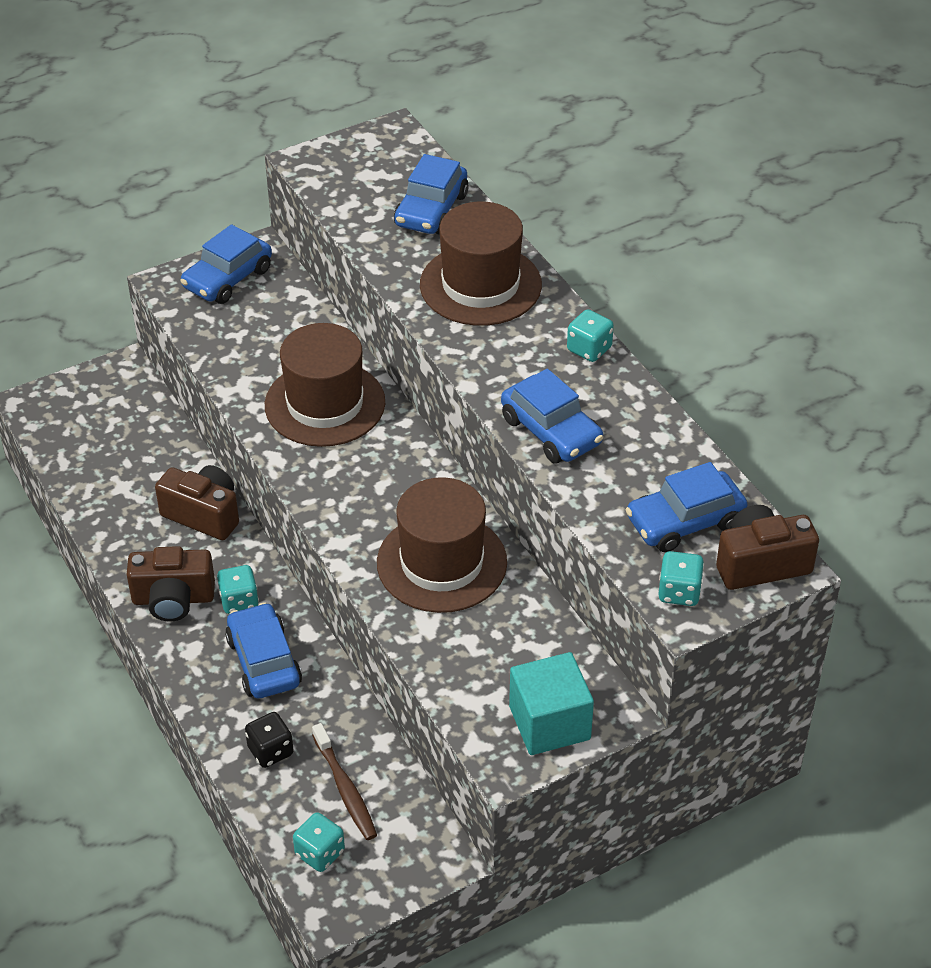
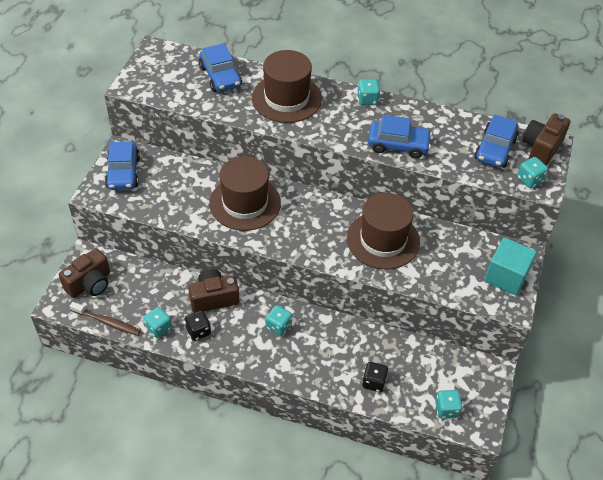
camera: 45 degrees left, 5 degrees up
(102, 505) = (158, 328): none -> turquoise dice
(141, 539) = (198, 331): none -> black dice
(173, 599) = (248, 348): brown camera -> brown camera (90, 284)
(264, 661) = (322, 345): blue car -> none
(345, 789) = (423, 373): brown toothbrush -> brown toothbrush (107, 322)

